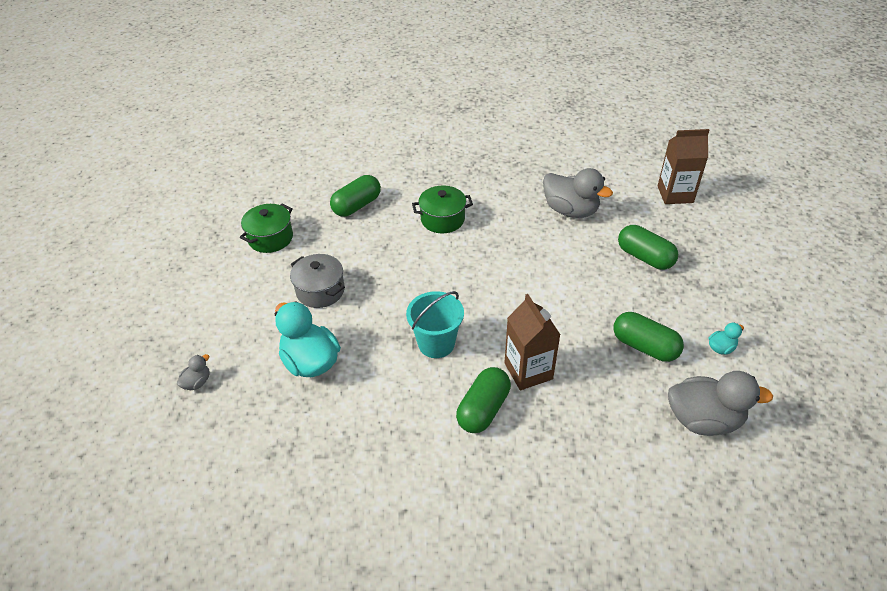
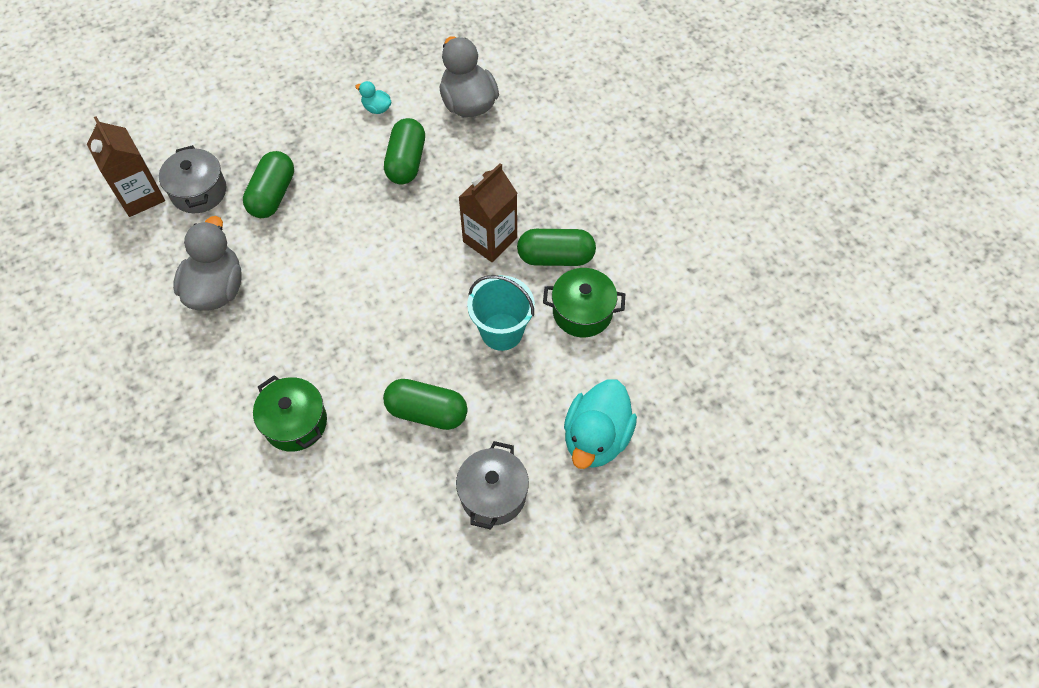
camera: 120 degrees left, 15 degrees up
(197, 382) = (693, 537): grey duck -> none
(270, 238) = (434, 625): green pot -> green pot (582, 312)
(357, 206) = (313, 548): green capsule -> green capsule (427, 412)
(666, 221) = (199, 192): none -> grey pot

